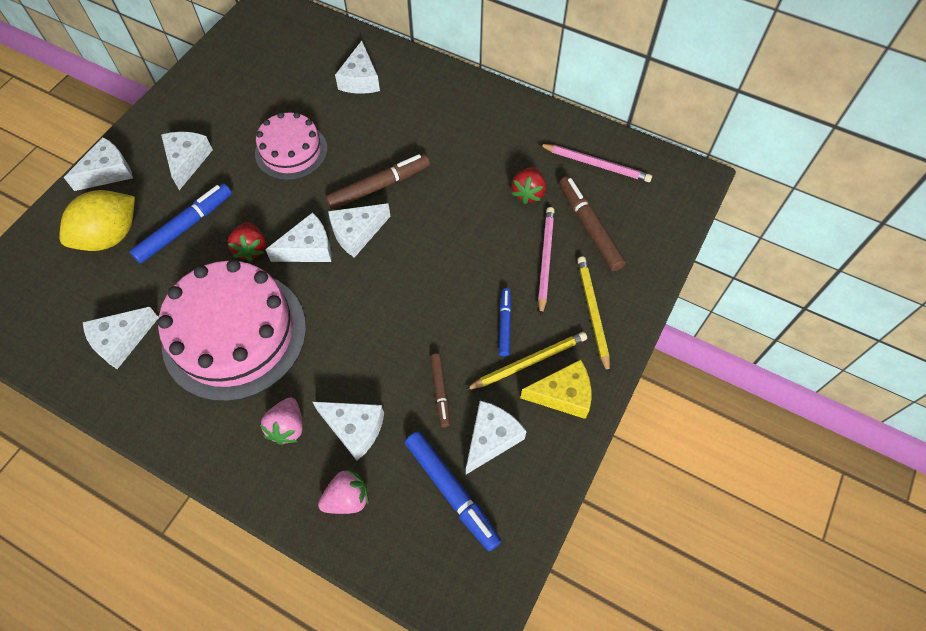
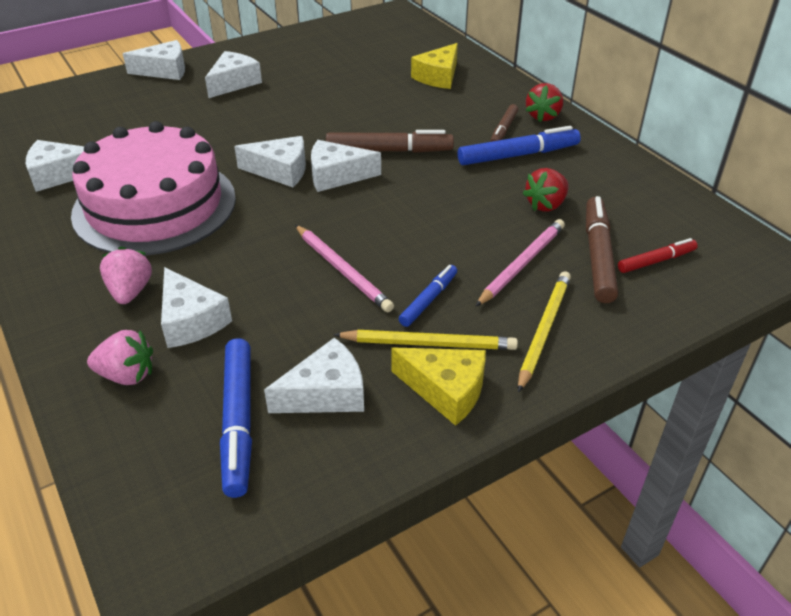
camera: 30 degrees right, 20 degrees down
(110, 236) = (124, 108): yellow lemon -> none
(185, 227) = (188, 122): blue marker -> blue marker (518, 155)
(251, 249) = (229, 154): red strawberry -> red strawberry (543, 116)
(287, 427) = (130, 291): pink strawberry -> pink strawberry turned 135 degrees clockwise
(291, 151) = (329, 103): pink cake -> none
(360, 79) = (438, 76): white cheese -> yellow cheese
(440, 391) = (307, 328): brown marker -> brown marker (503, 129)
(596, 164) = (647, 208): pink pencil -> pink pencil (342, 270)
(627, 214) = (656, 261): none -> red marker

